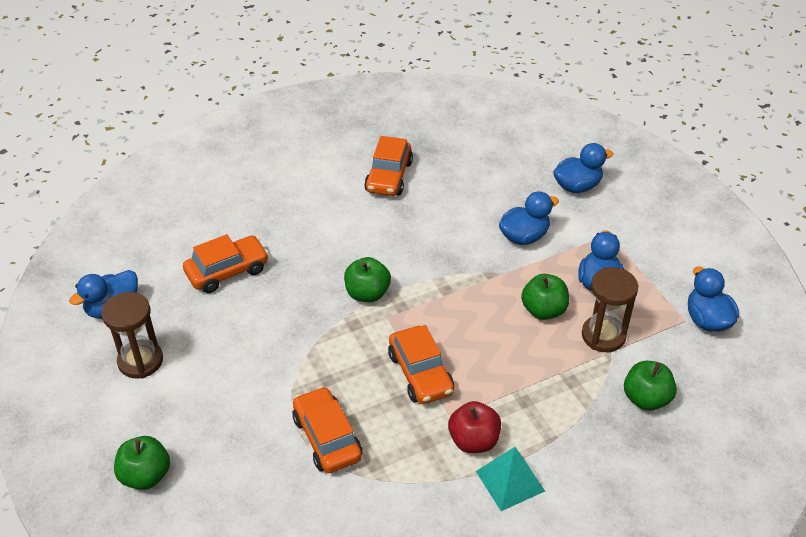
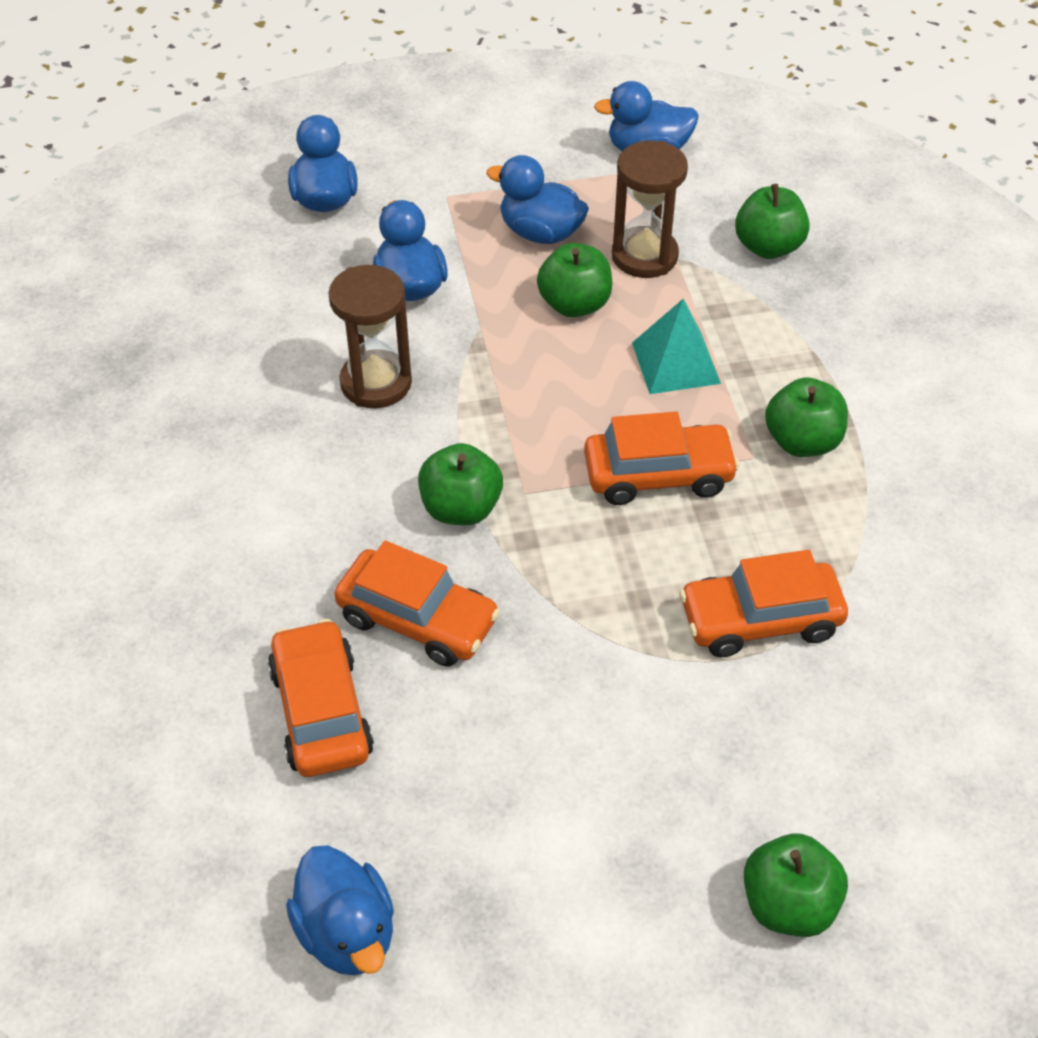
camera: 75 degrees left, 5 degrees up
(140, 361) = (510, 890): brown hourglass -> brown hourglass (376, 383)
(389, 176) = (178, 421): orange car -> orange car (417, 619)
(473, 440) = (802, 441): red apple -> green apple
(510, 481) = (880, 418): turquoise pyramid -> turquoise pyramid (676, 362)

